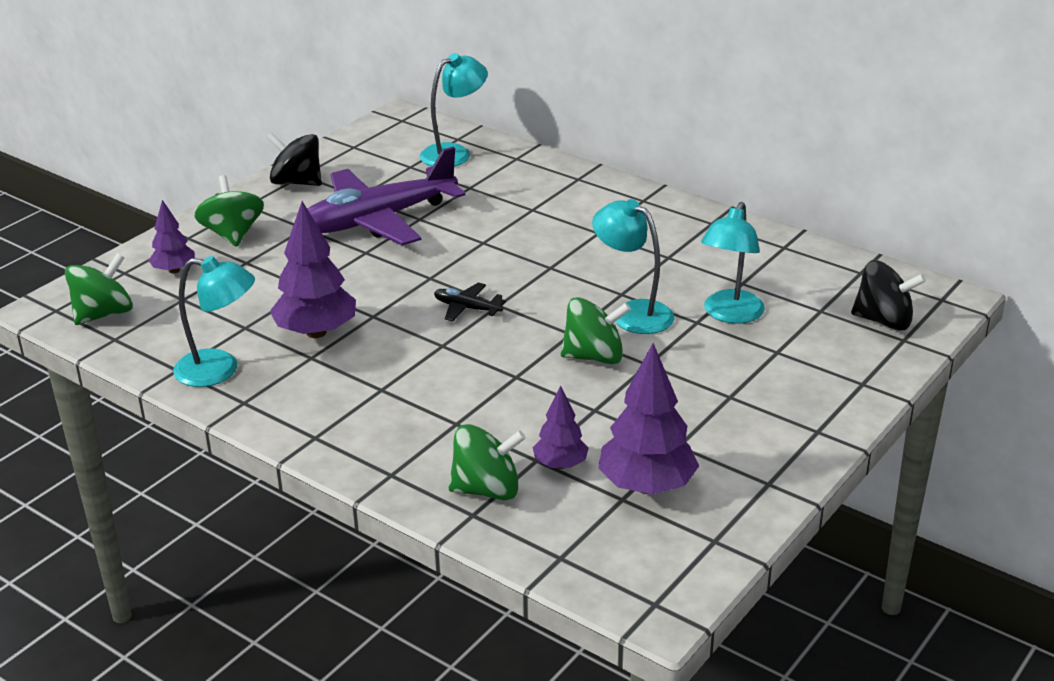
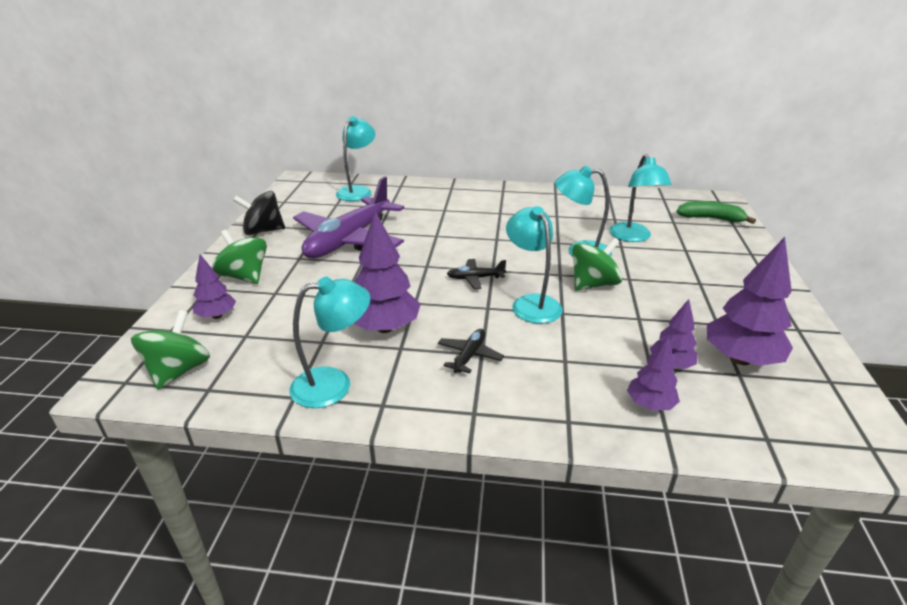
camera: 30 degrees left, 0 degrees up
(368, 386) = (469, 355): none -> black plane
(487, 489) = (650, 404): green spinning top -> purple tree
(495, 355) = (531, 303): none -> turquoise lamp
(883, 321) = (710, 218): black spinning top -> green banana

